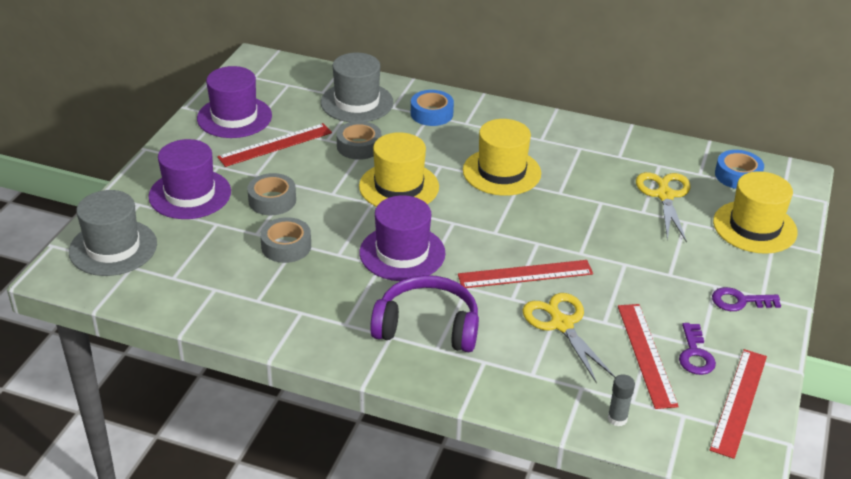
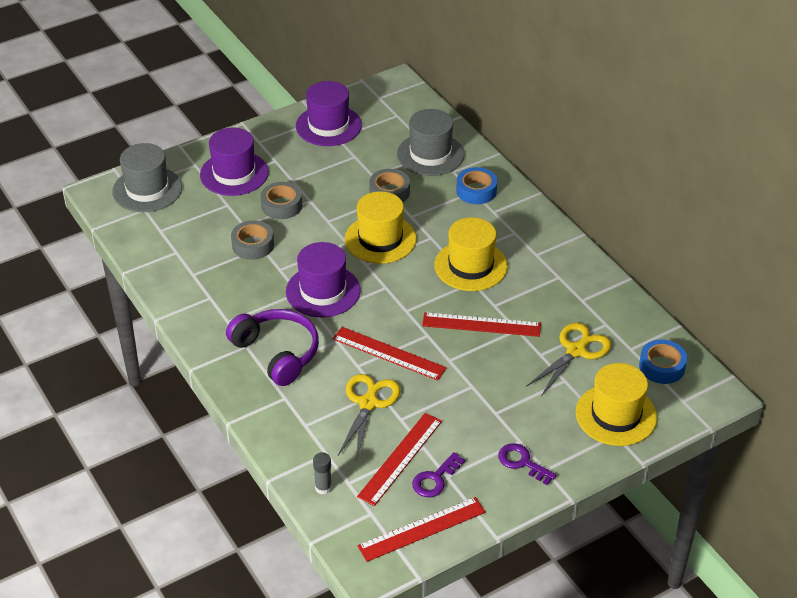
camera: 40 degrees right, 5 degrees up
(275, 145) = (332, 162): red ruler -> red ruler (481, 325)

